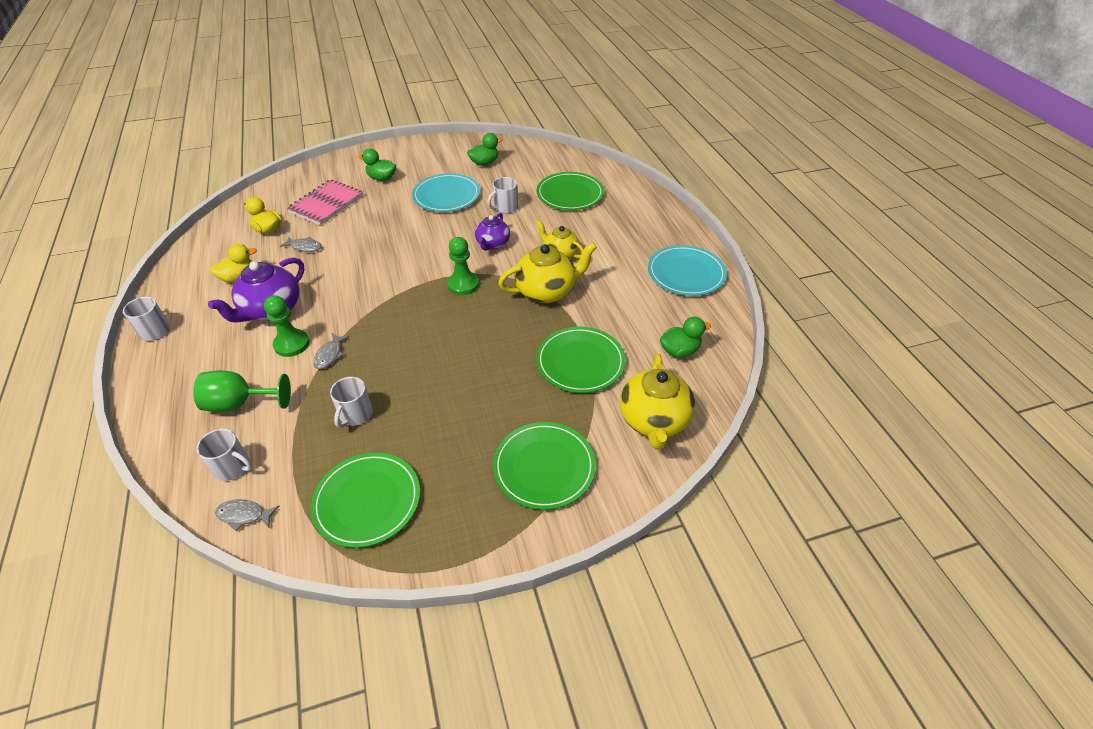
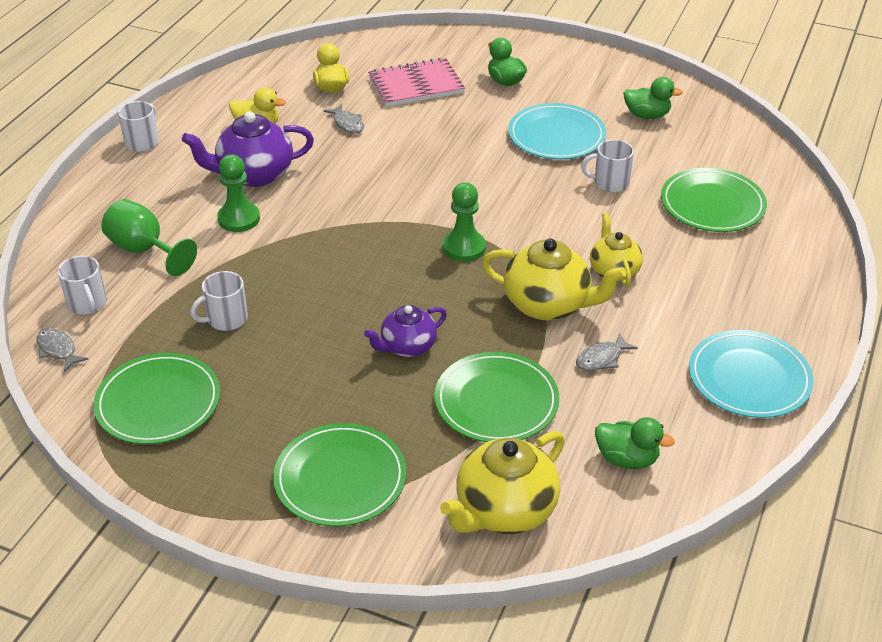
camera: 40 degrees right, 5 degrees down
(330, 355) = (261, 248): grey fish -> grey fish (601, 359)
(492, 244) = (547, 219): purple teapot -> purple teapot (407, 346)

